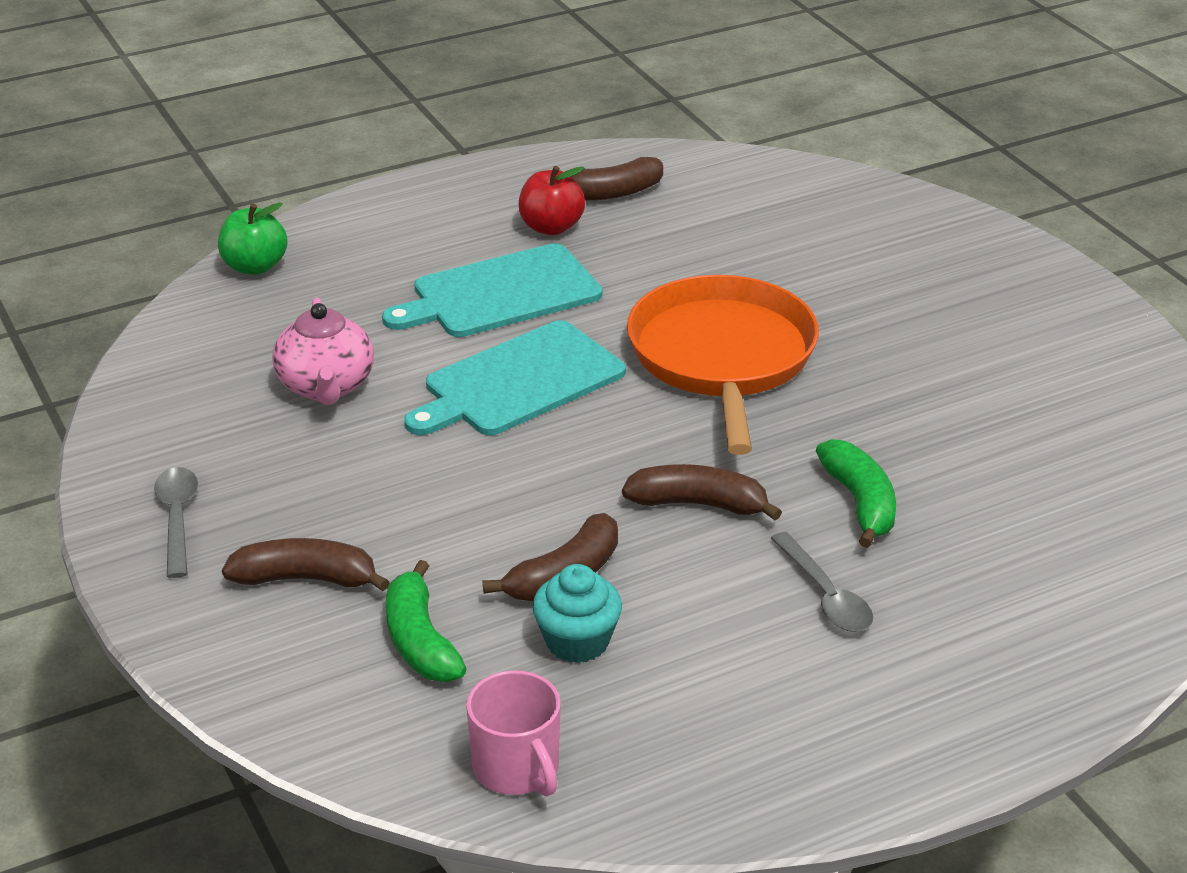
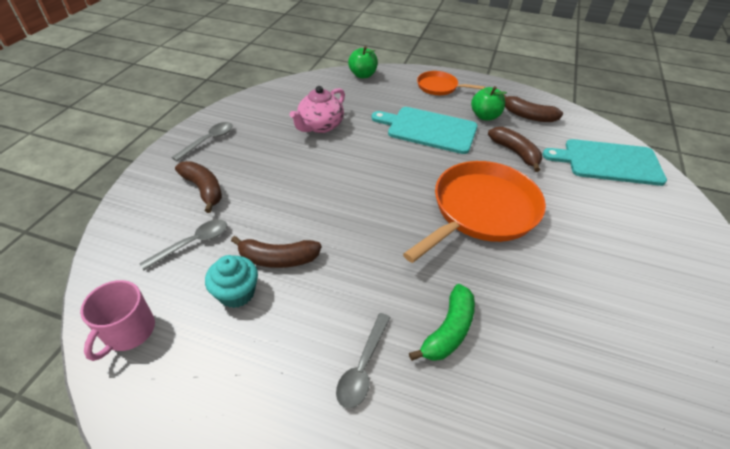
camera: 45 degrees right, 10 degrees up
(415, 218) = (439, 87): none -> orange pan
(420, 641) = (193, 243): green banana -> grey spoon
(518, 382) = (384, 166): turquoise cutting board -> turquoise cutting board (608, 162)
(551, 227) = (485, 116): red apple -> green apple
(699, 504) = (375, 270): brown banana -> brown banana (515, 153)

